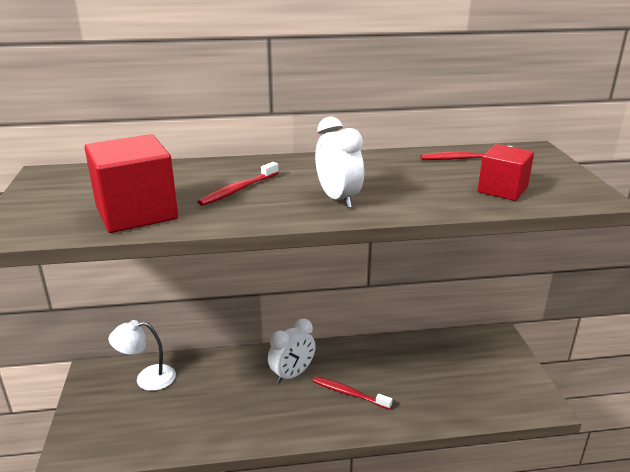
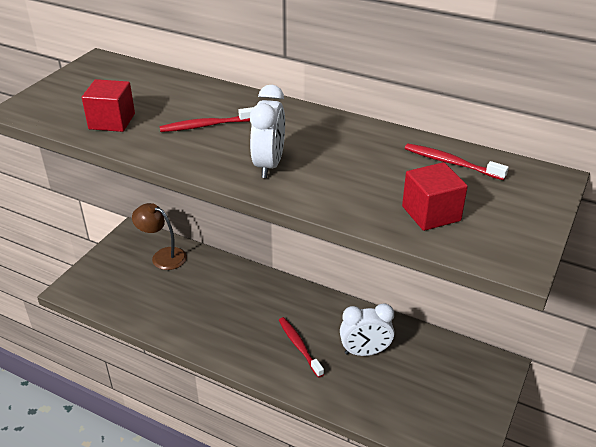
camera: 35 degrees right, 10 degrees up
(136, 213) = (112, 121): red cube -> red cube, size x0.63
(147, 378) = (163, 256): white lamp -> brown lamp
(292, 374) = (270, 306): white clock -> white clock (365, 352)

